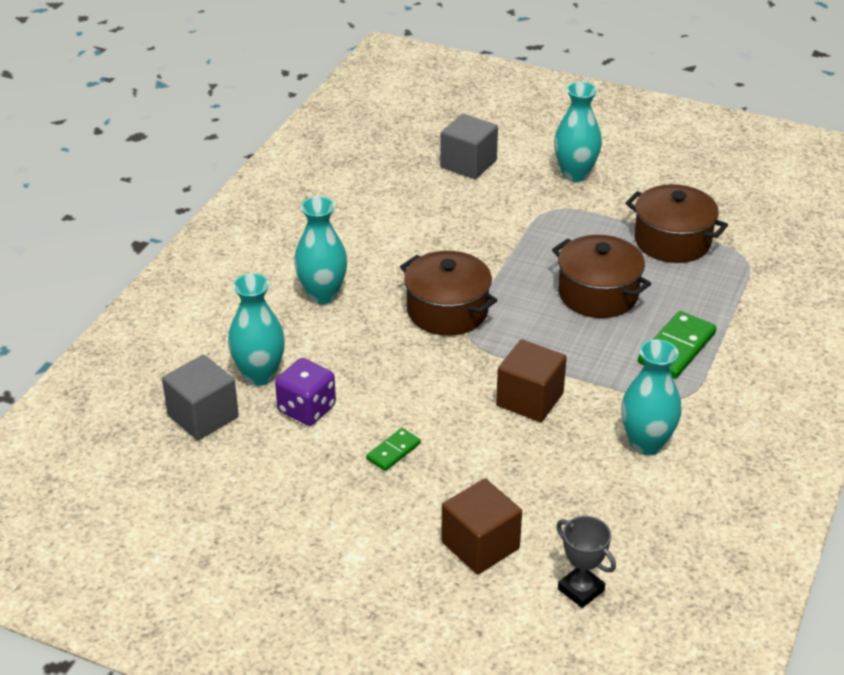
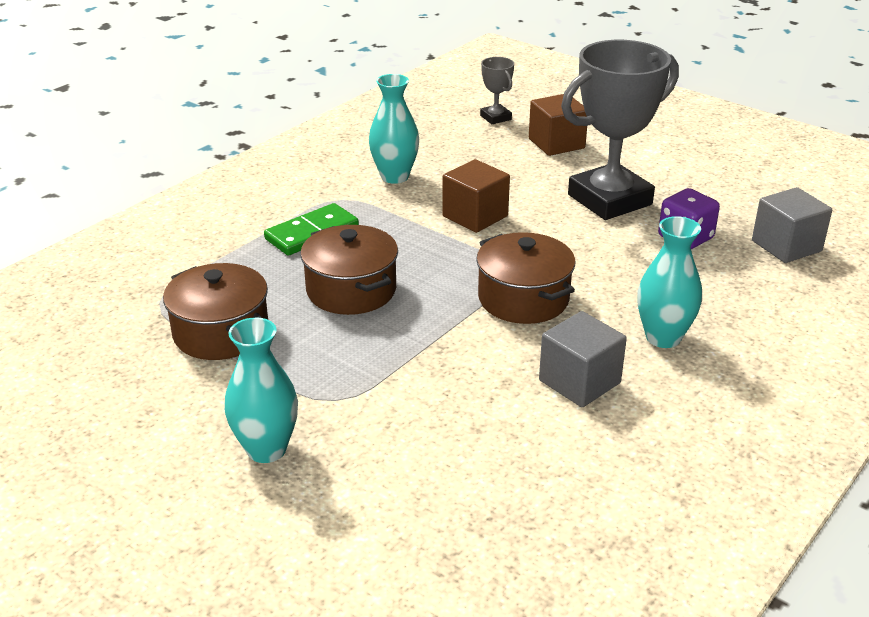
camera: 165 degrees left, 5 degrees down
(259, 375) = (733, 270): turquoise vase -> none
(393, 451) = (609, 199): green domino -> grey trophy
(468, 164) = (413, 499): grey cube -> grey cube (579, 382)

